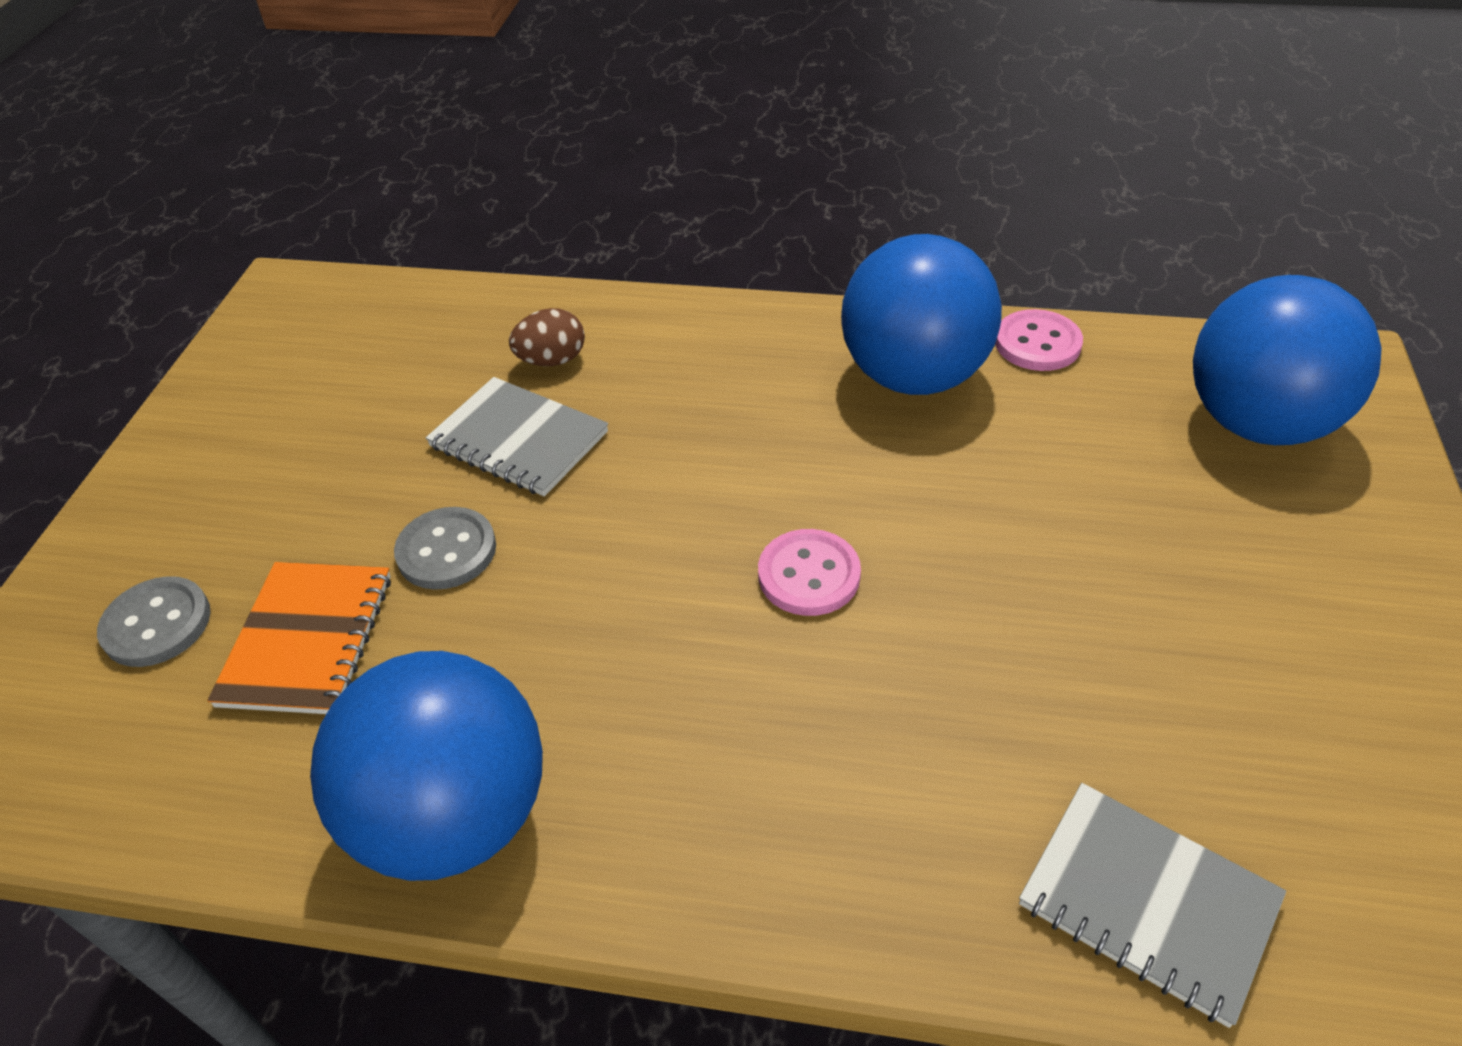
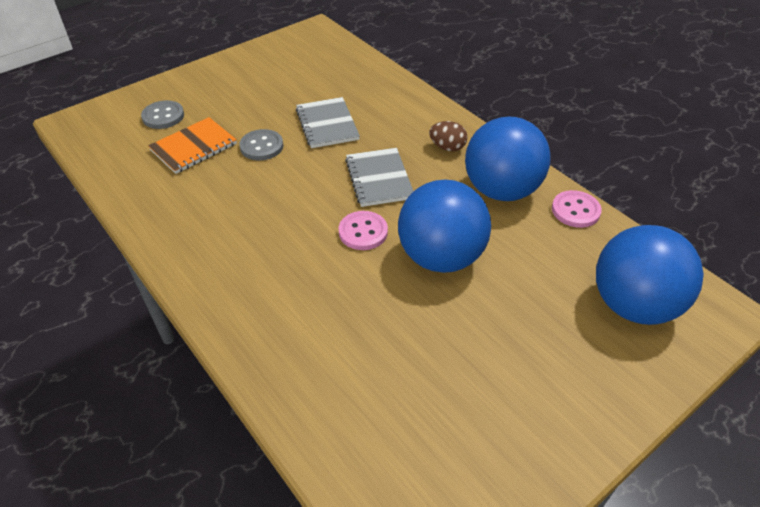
camera: 40 degrees right, 0 degrees up
(454, 816) = (171, 224): blue ball -> blue ball (441, 257)
(552, 360) = (372, 104): brown egg -> brown egg (447, 147)
(1147, 902) = (331, 415): grey notebook -> grey notebook (379, 179)

